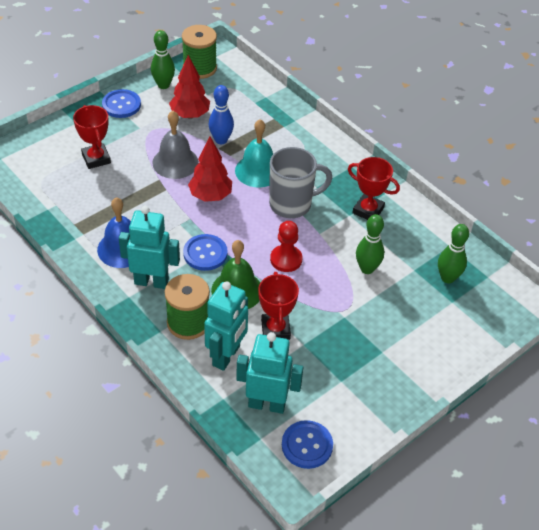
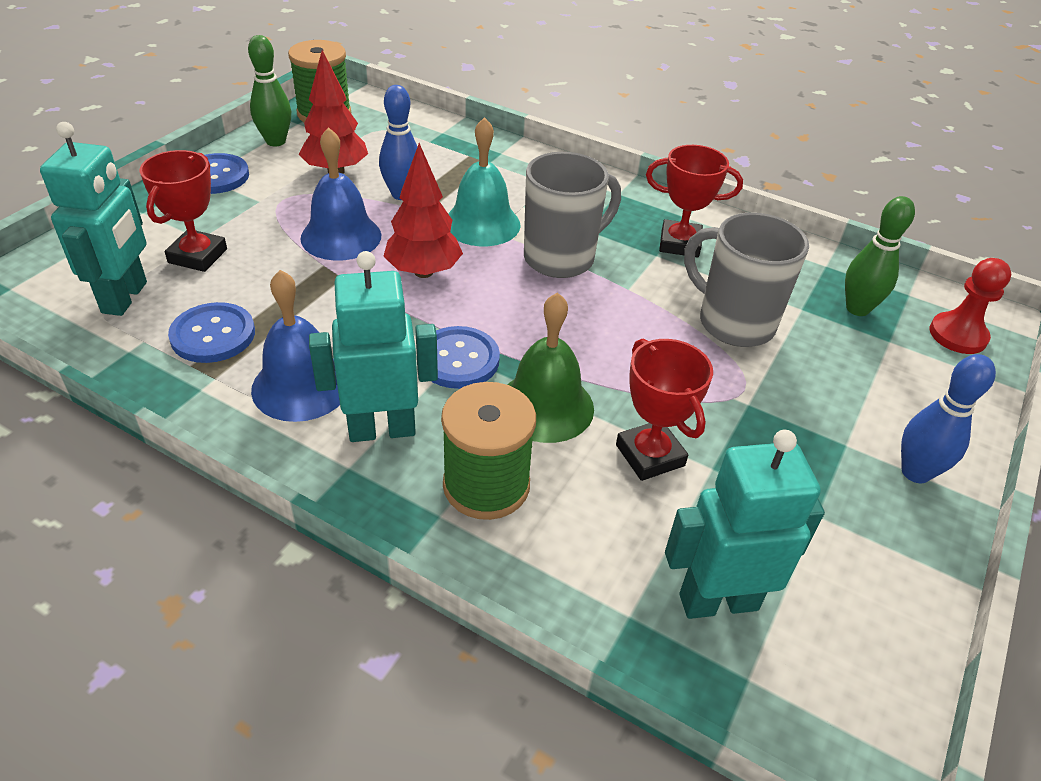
camera: 20 degrees left, 5 degrees down
(96, 158) = (198, 256): red trophy -> red trophy turned 60 degrees clockwise
(175, 162) = (341, 236): grey bell -> blue bell
(226, 356) = (590, 528): turquoise robot -> turquoise robot (125, 297)
(286, 259) = (599, 338): red pawn -> red pawn (957, 335)
(307, 445) = (842, 662): blue button -> blue button (213, 335)
(367, 269) = (733, 323): green bowling pin -> grey mug
(408, 375) = (915, 472): none -> blue bowling pin

